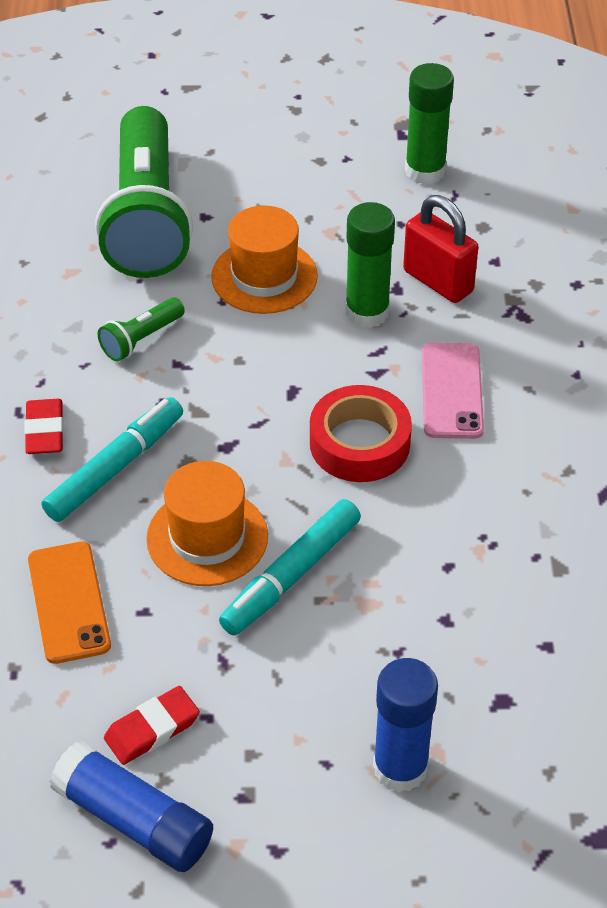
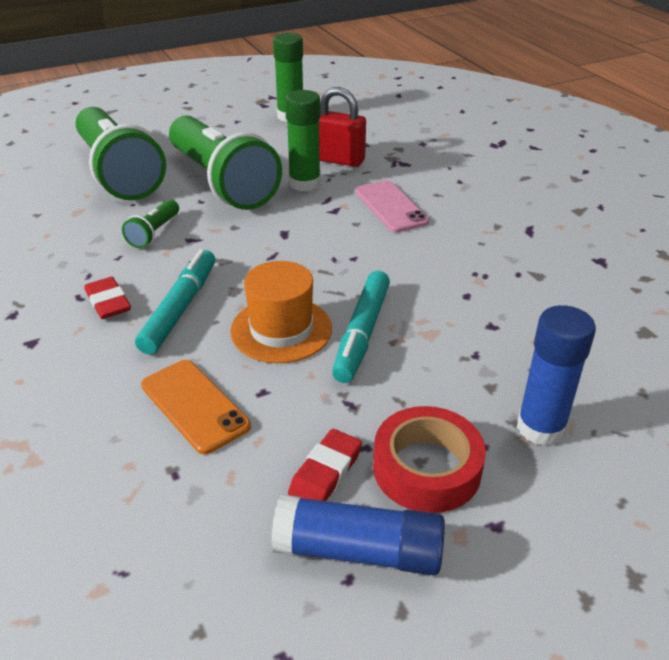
camera: 25 degrees left, 10 degrees down
(264, 276) = (222, 182): orange hat -> green flashlight
(359, 443) = (352, 247): red tape -> red tape (427, 468)

